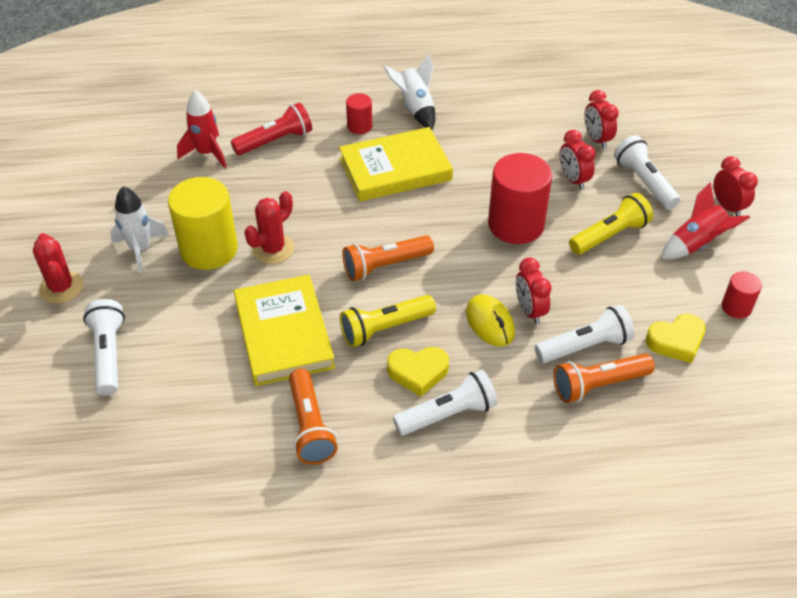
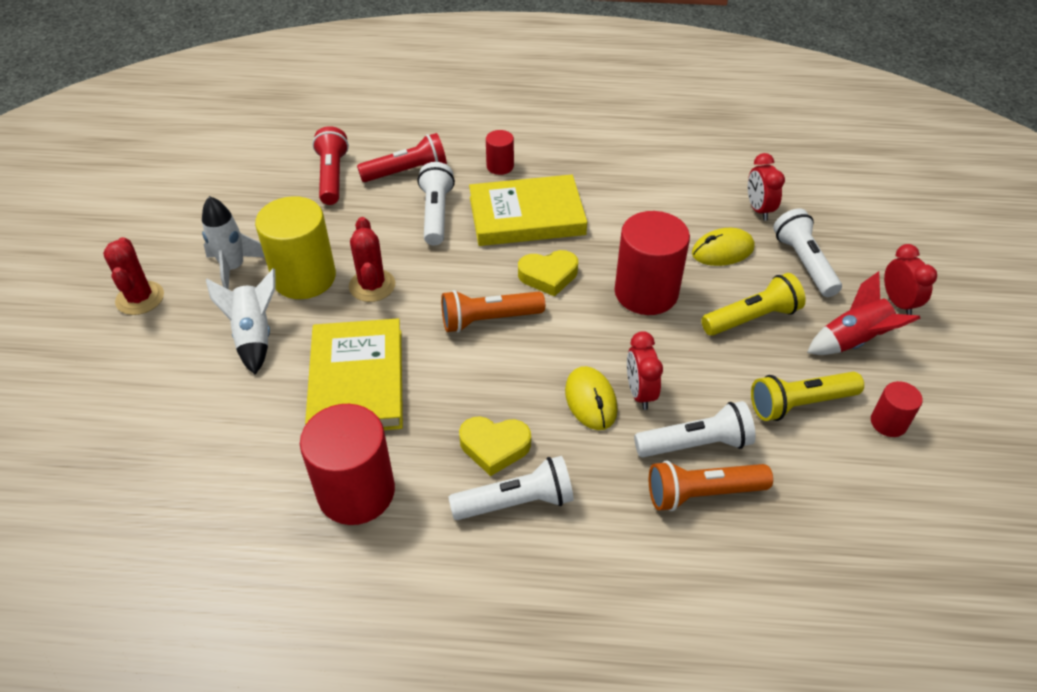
camera: 10 degrees right, 0 degrees up
(109, 354) = (165, 377): white flashlight -> white flashlight (436, 214)
(207, 153) = (332, 176): red rocket -> red flashlight
(273, 249) = (372, 286): red cactus -> red cactus turned 60 degrees counterclockwise
(310, 426) = (356, 492): orange flashlight -> red cylinder
(385, 328) = (470, 390): yellow flashlight -> yellow flashlight (800, 404)
(415, 108) = (564, 154): white rocket -> white rocket (254, 336)
(573, 180) = (722, 251): red clock -> yellow mouse
(676, 341) = (807, 454): yellow heart -> yellow heart (548, 276)

